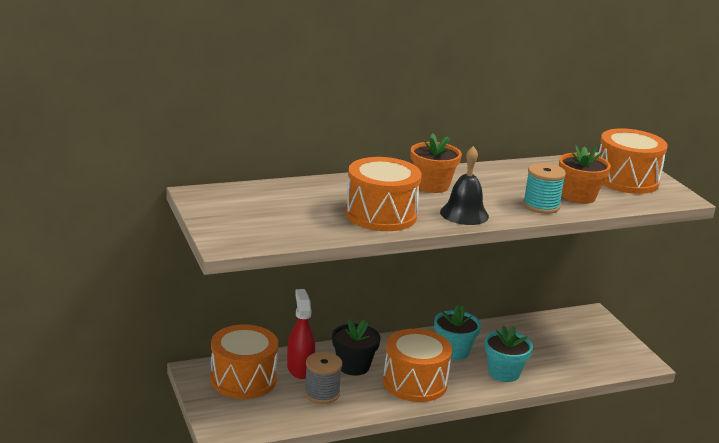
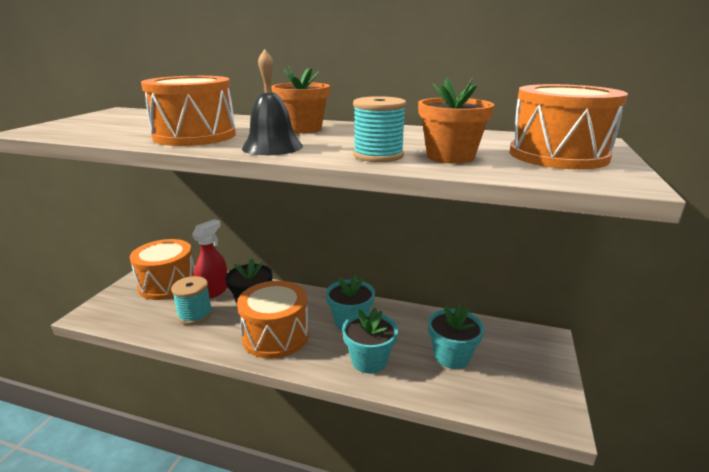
camera: 40 degrees right, 0 degrees up
(322, 393) = (195, 315): grey spool -> turquoise spool
(550, 349) = (451, 356): none -> turquoise flower pot

